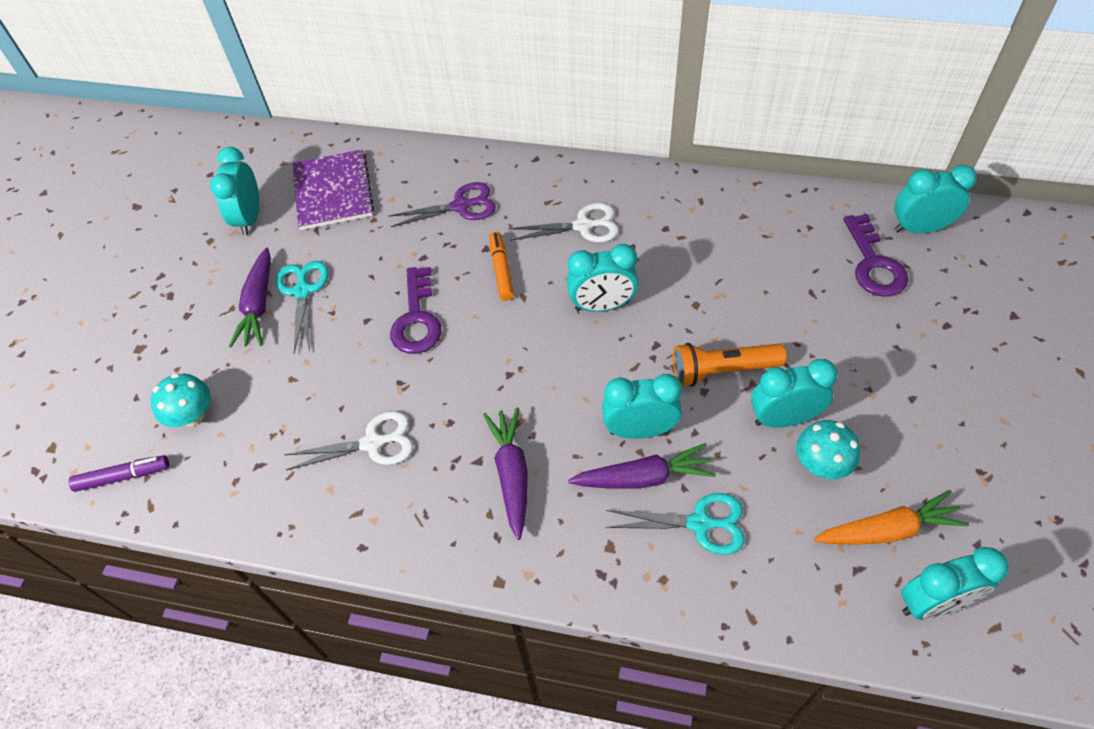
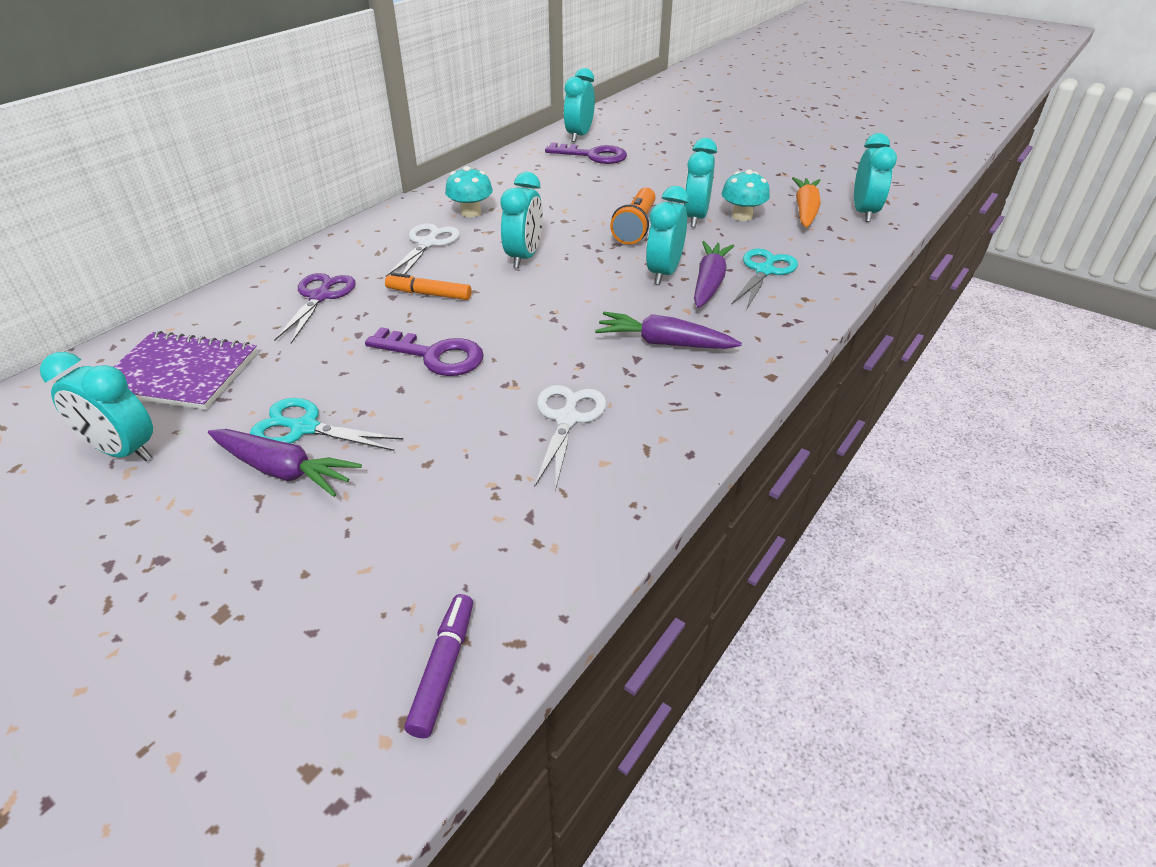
camera: 70 degrees left, 15 degrees down
(192, 415) = (401, 568): turquoise mushroom -> turquoise mushroom (471, 212)

